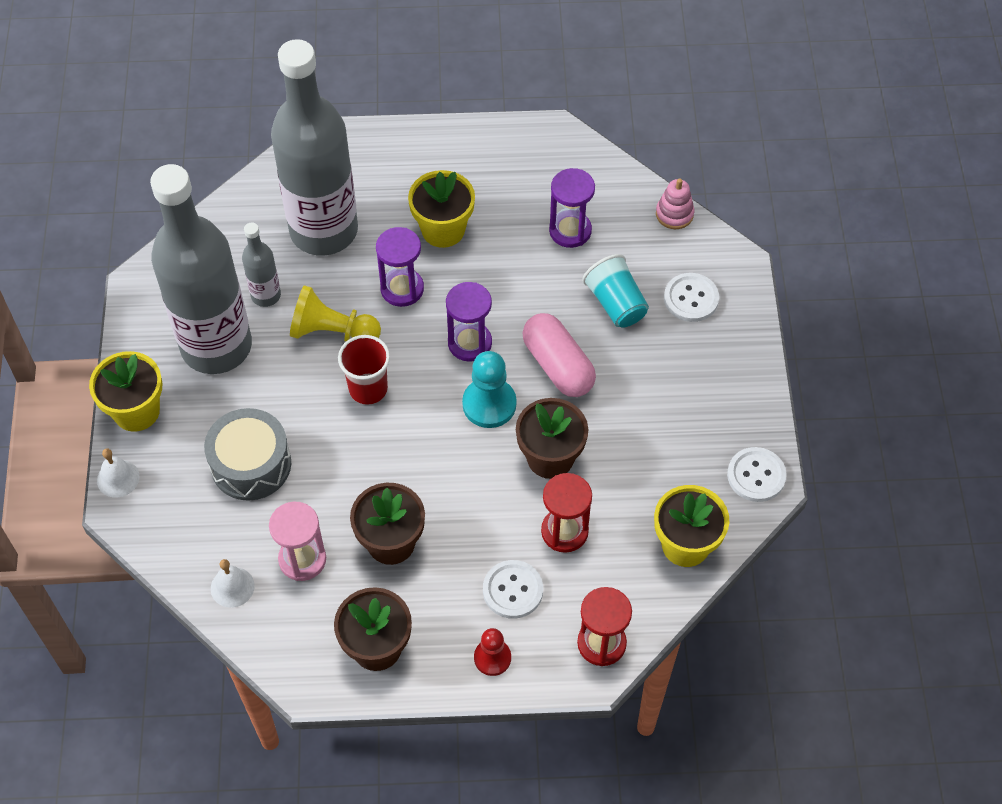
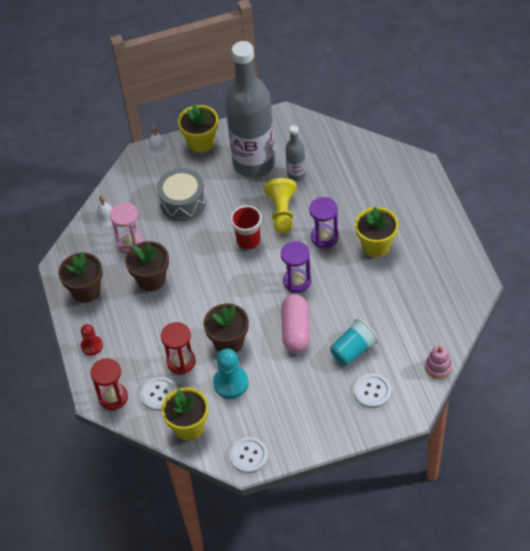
camera: 80 degrees right, 5 degrees down
(324, 230) = (352, 187): grey bottle -> none
(489, 404) = (256, 302): turquoise pawn -> turquoise pawn (231, 383)
(513, 590) = (136, 345): white button -> white button (159, 394)
(558, 366) = (295, 330): pink capsule -> pink capsule turned 45 degrees counterclockwise
(570, 231) = (401, 312): purple hourglass -> none

